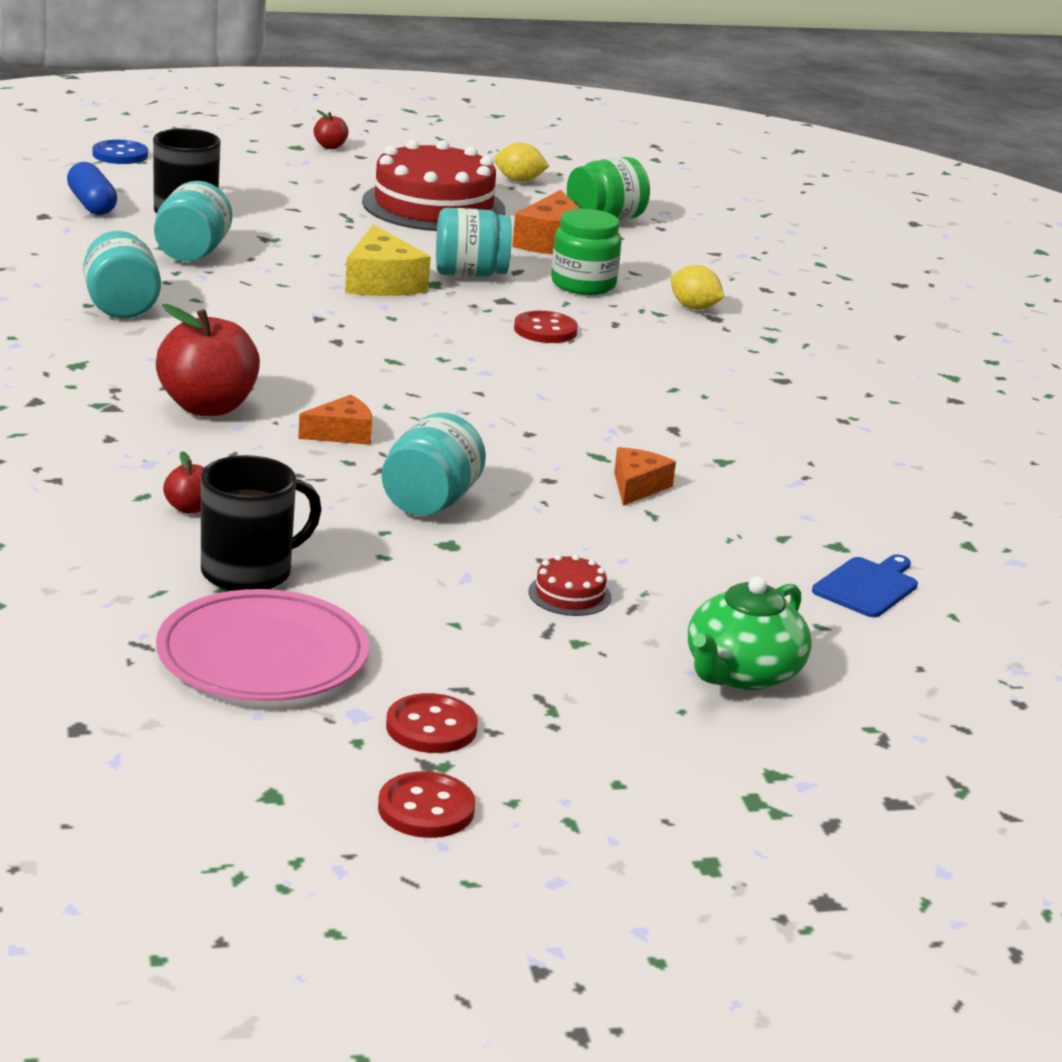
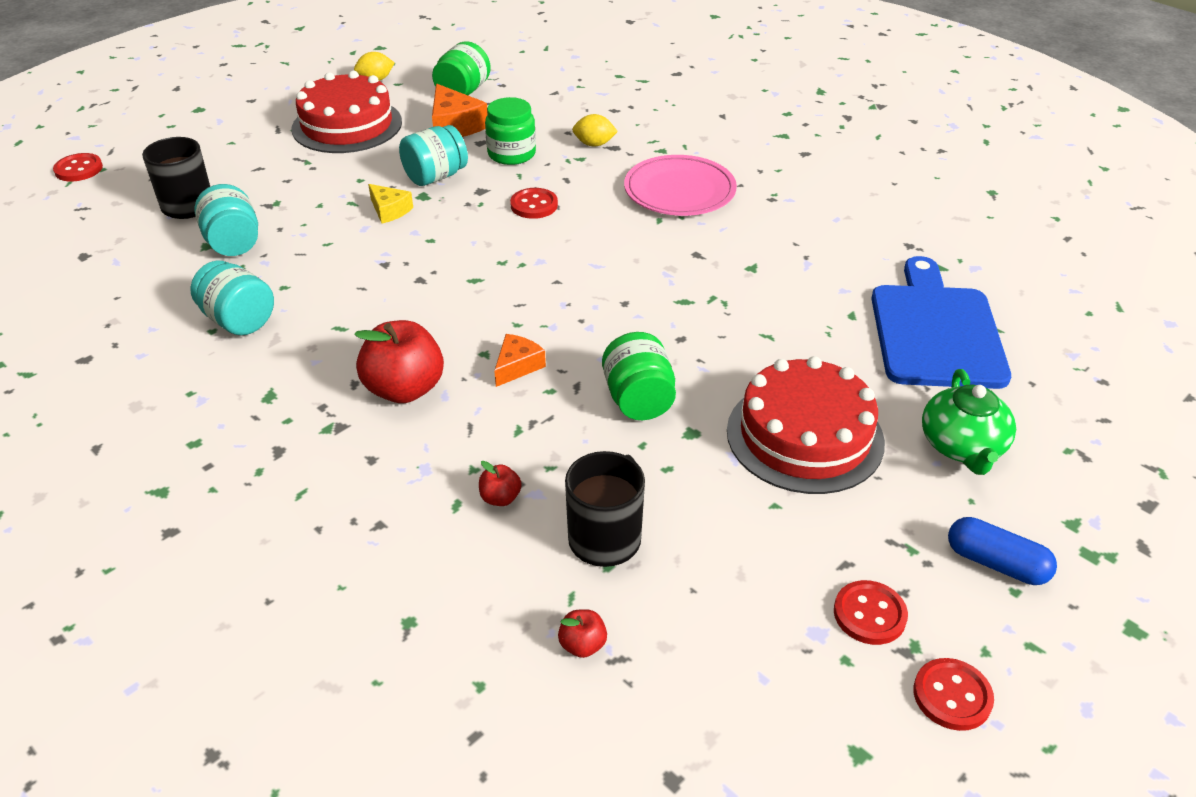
camera: 30 degrees left, 15 degrees up
(92, 204) = (109, 228): blue capsule -> blue capsule (996, 563)
(120, 155) = (79, 169): blue button -> red button
(262, 656) = (703, 616): pink plate -> pink plate (679, 191)
(330, 146) = (221, 99): red apple -> red apple (582, 645)
(381, 282) = (389, 210): yellow cheese -> yellow cheese, size x0.62
(430, 502) = (638, 400): turquoise jar -> green jar
(569, 594) = (804, 436): red cake -> red cake, size x2.50
(637, 487) = (734, 316): orange cheese -> none
(867, 586) = (935, 331): blue cutting board -> blue cutting board, size x2.22

